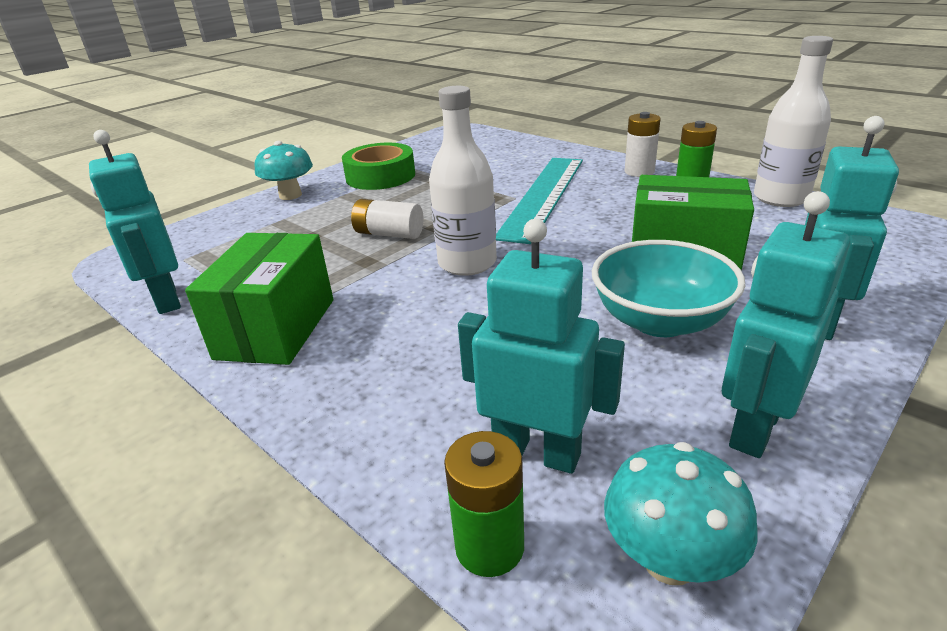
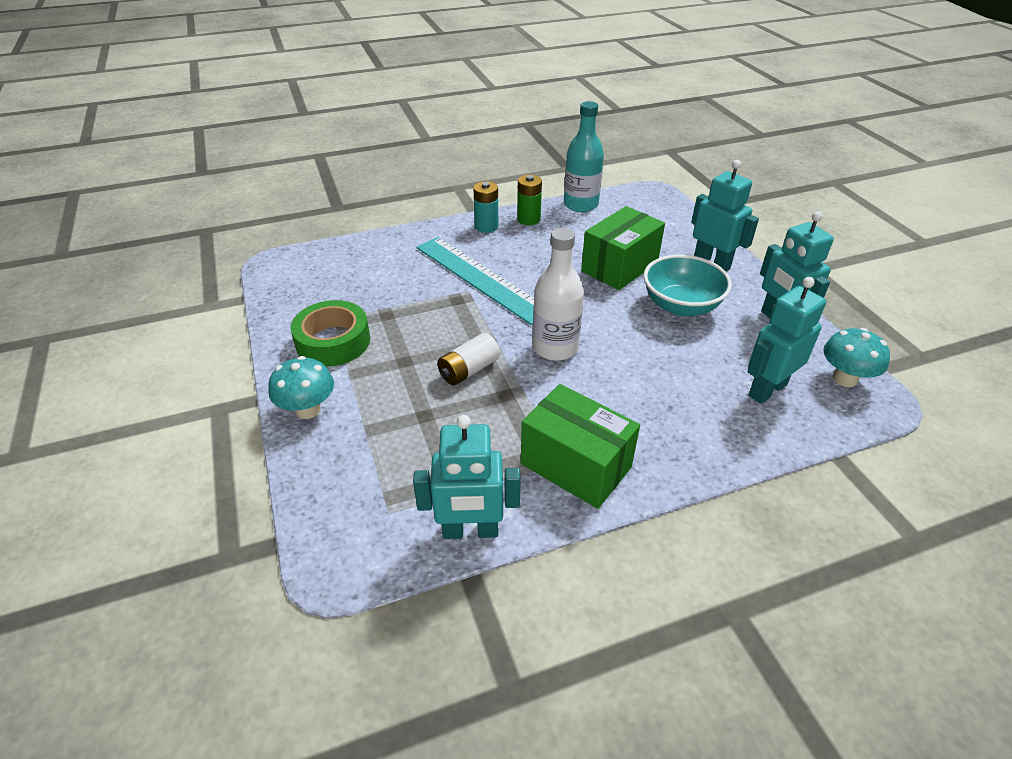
camera: 65 degrees left, 10 degrees up
(489, 546) = (822, 426): green battery -> none
(639, 172) = (486, 226): white battery -> turquoise battery
(780, 198) = (580, 204): white bottle -> turquoise bottle

